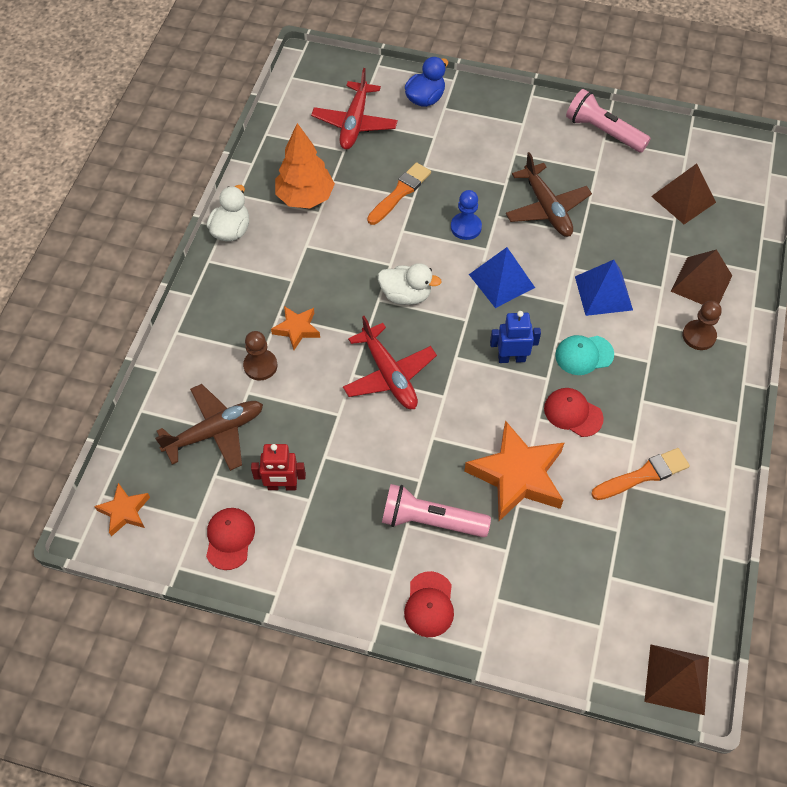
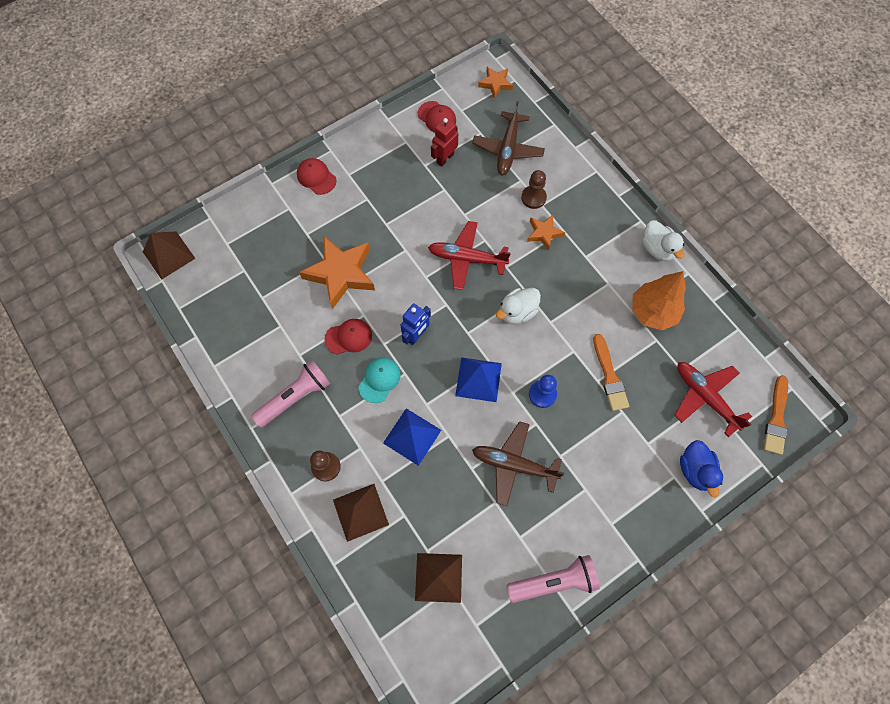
camera: 130 degrees right, 10 degrees up
(430, 520) = (358, 211): pink flashlight -> pink flashlight (295, 397)
(643, 475) = (276, 340): orange brush -> orange brush (776, 418)

